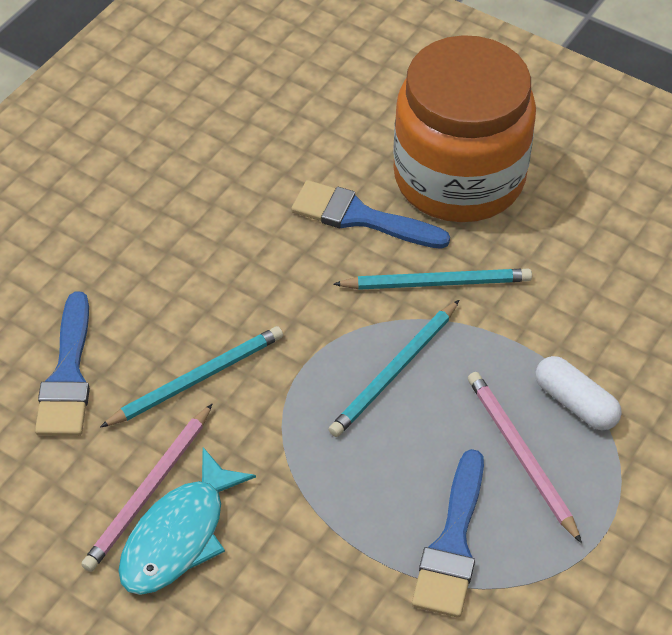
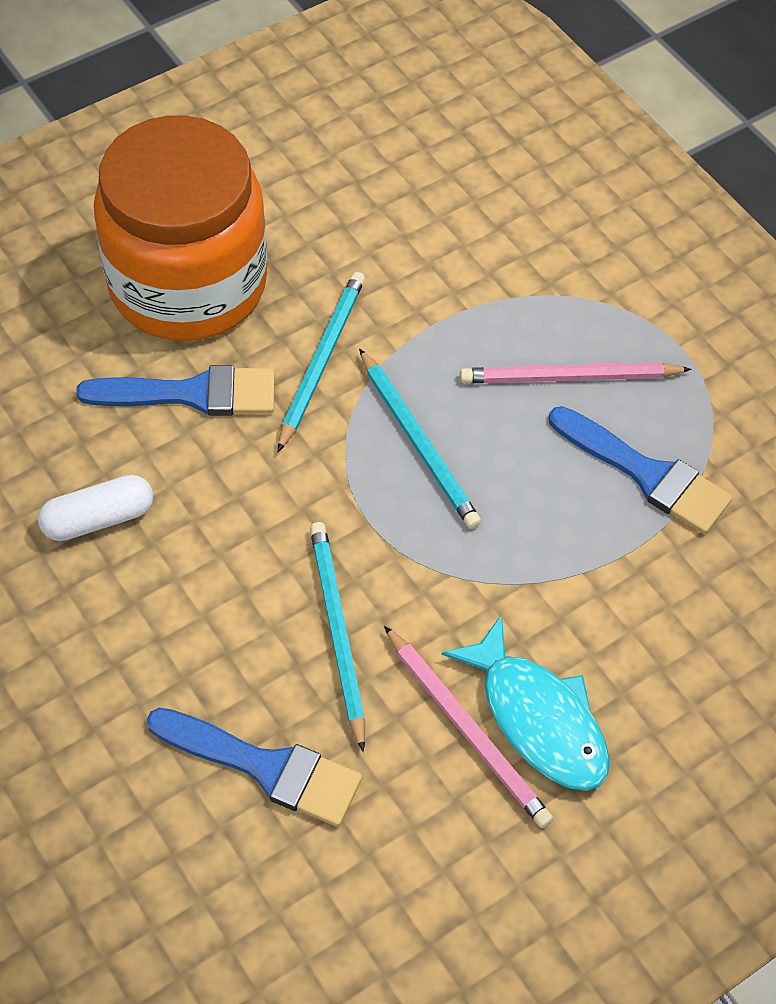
camera: 70 degrees left, 5 degrees up
(360, 217) = (192, 394): blue brush -> blue brush turned 135 degrees counterclockwise
(575, 403) = (528, 308): white capsule -> white capsule (98, 518)

